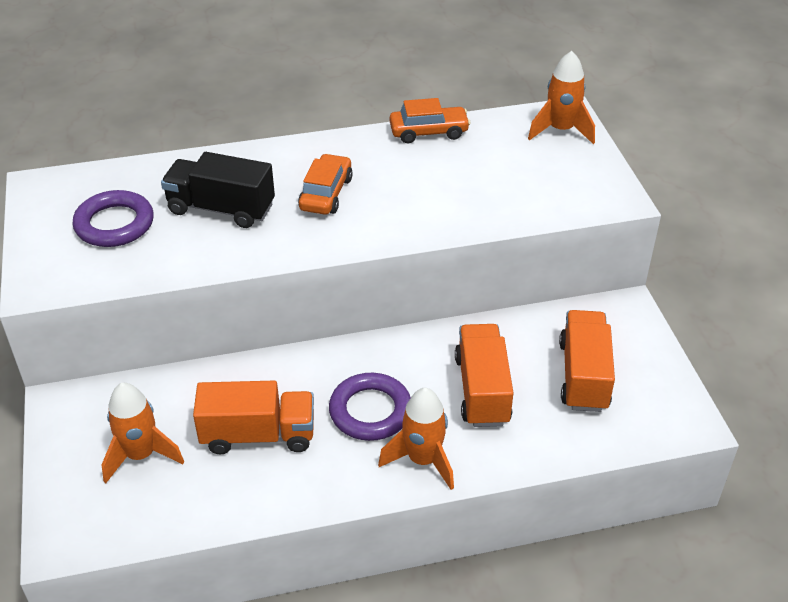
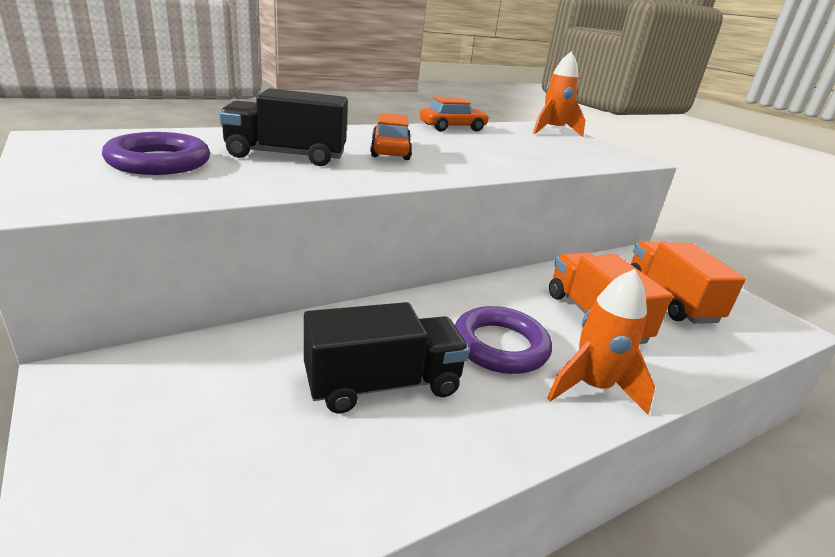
camera: 20 degrees left, 15 degrees down
(141, 455) = (221, 430): orange rocket -> none
(258, 435) = (382, 384): orange truck -> black truck

